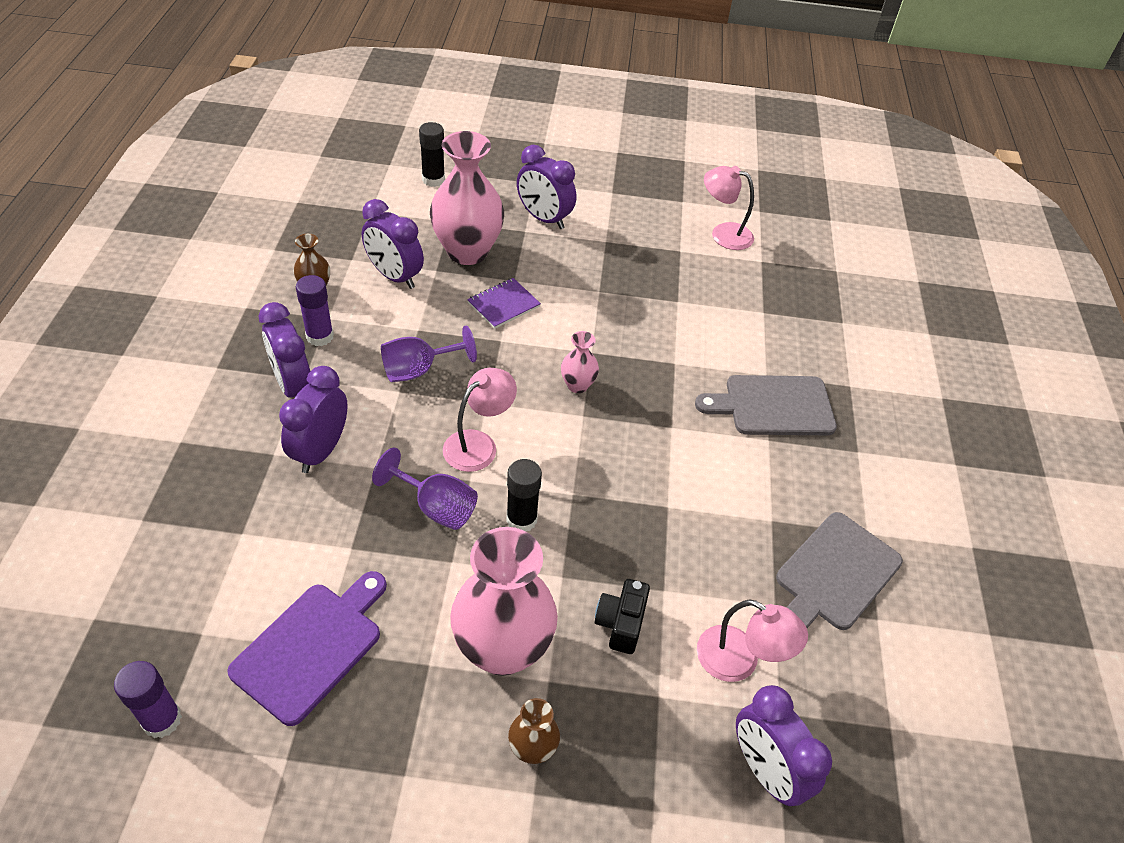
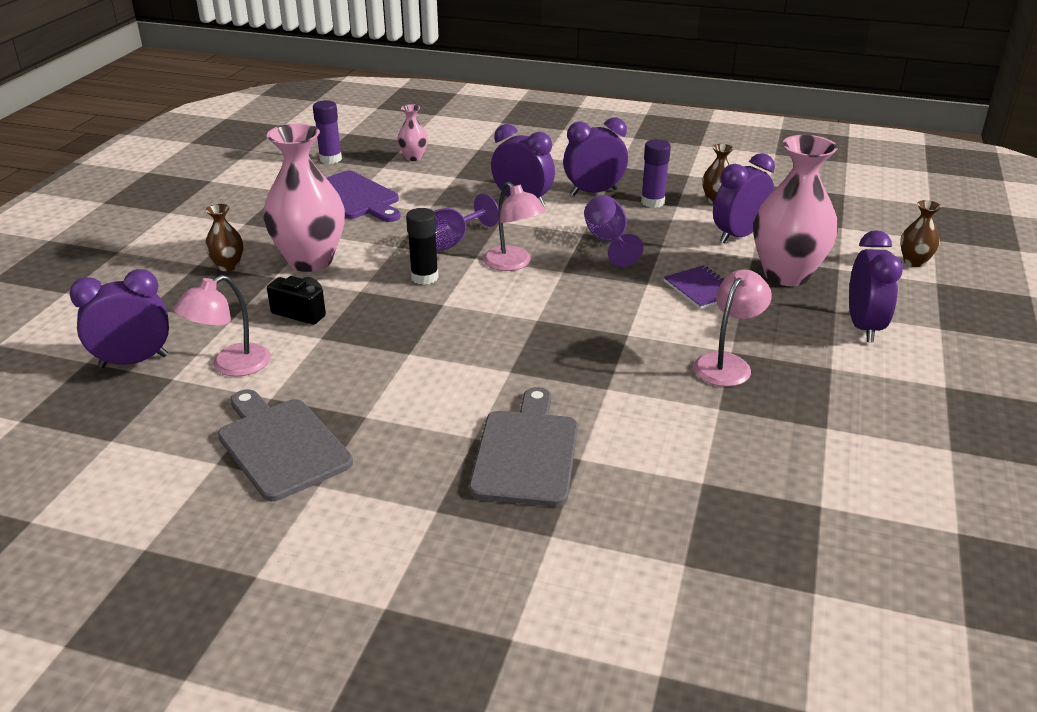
camera: 105 degrees right, 15 degrees down
(433, 180) = (914, 262): black glue stick -> brown vase
(544, 219) = (863, 327): purple clock -> purple clock turned 135 degrees clockwise
(577, 385) = (579, 320): pink vase -> pink vase (413, 157)
(723, 234) = (879, 477): pink lamp -> pink lamp (727, 363)

